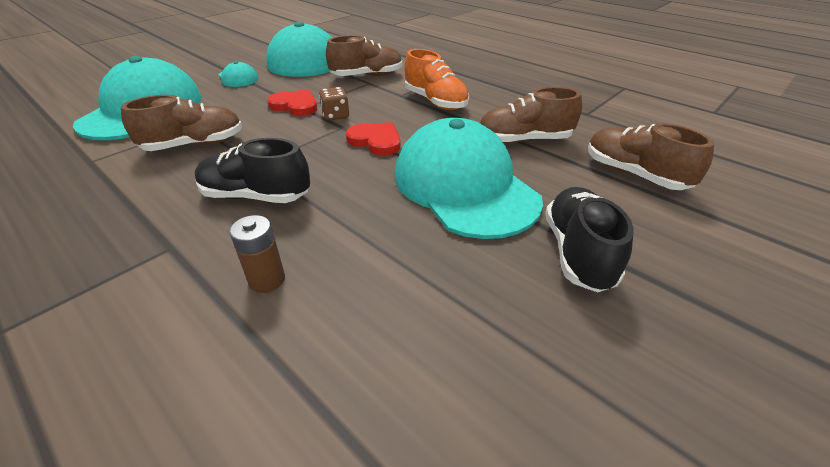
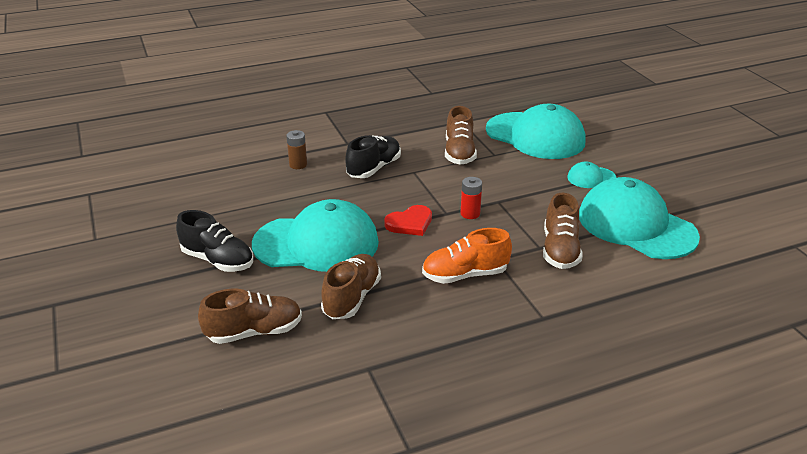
camera: 115 degrees right, 5 degrees down
(295, 105) = (504, 198): red heart -> none
(335, 116) = (470, 214): brown dice -> red battery

